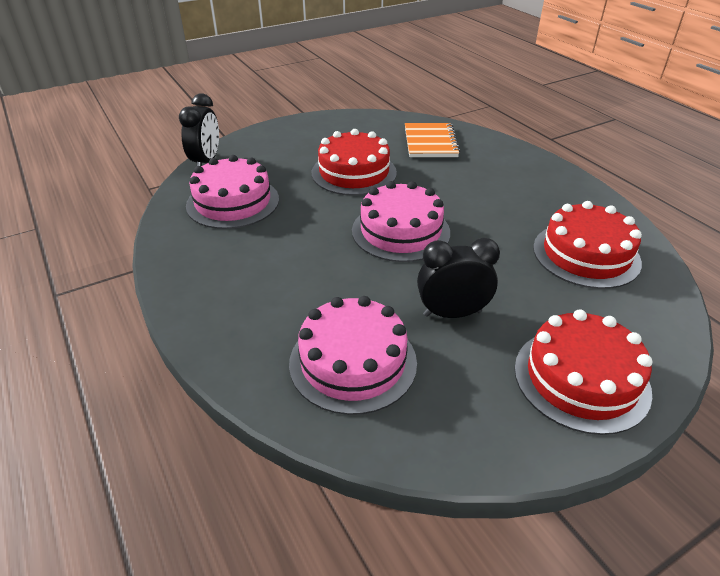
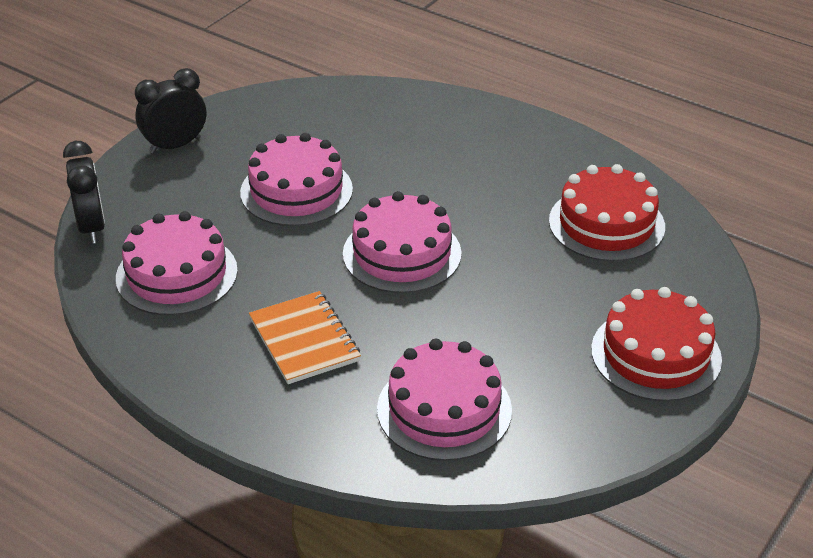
camera: 25 degrees left, 0 degrees up
(354, 172) = (296, 191): red cake -> pink cake
(430, 142) = (362, 120): orange notebook -> orange notebook (304, 340)
(452, 313) = (509, 330): black clock -> black clock (175, 145)

